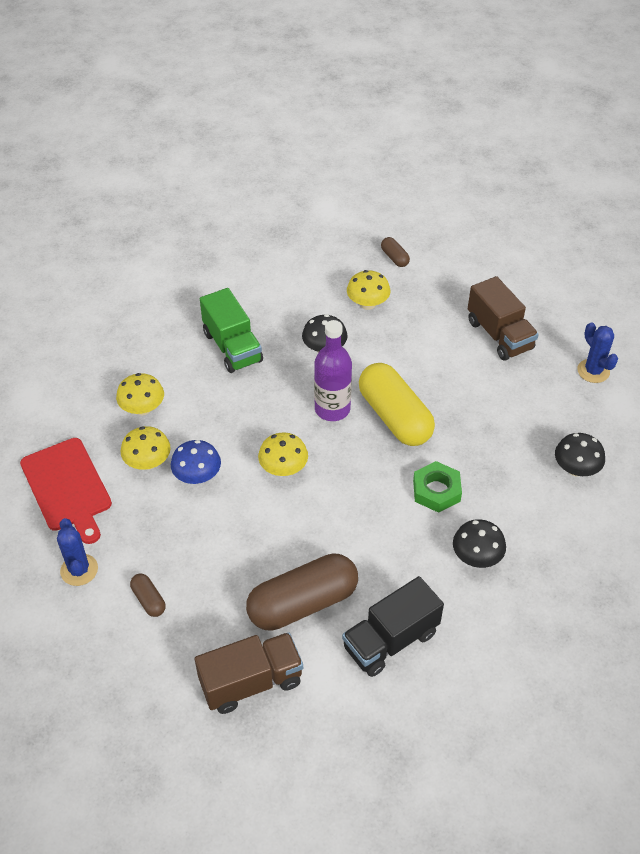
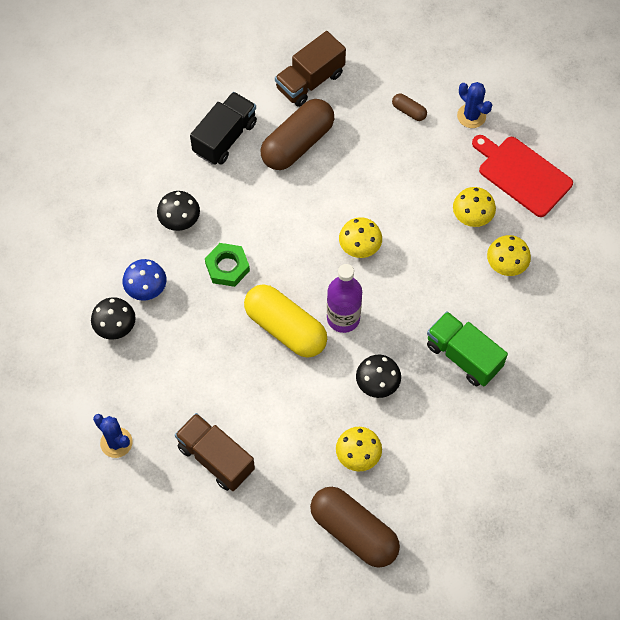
camera: 160 degrees right, 15 degrees up
(197, 476) = (426, 217): blue mushroom -> blue mushroom (146, 288)
(394, 258) = (354, 532): brown capsule -> brown capsule, size x2.29

